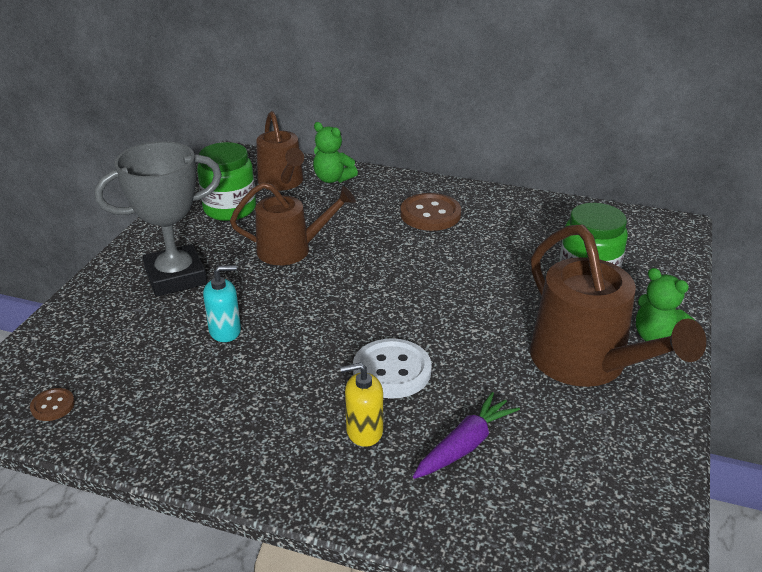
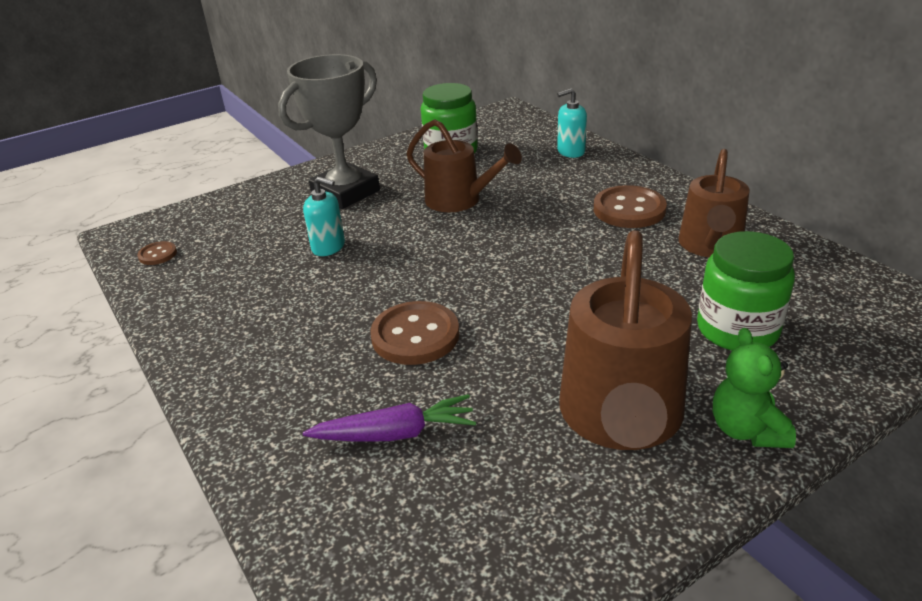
camera: 40 degrees right, 0 degrees up
(176, 277) = (345, 192): grey trophy -> grey trophy turned 60 degrees counterclockwise
(282, 182) = (521, 143): brown watering can -> brown watering can (710, 246)
(332, 179) = (570, 151): green teddy bear -> turquoise soap dispenser
(364, 431) = (328, 376): yellow soap dispenser -> none
(392, 371) = (415, 335): white button -> brown button

